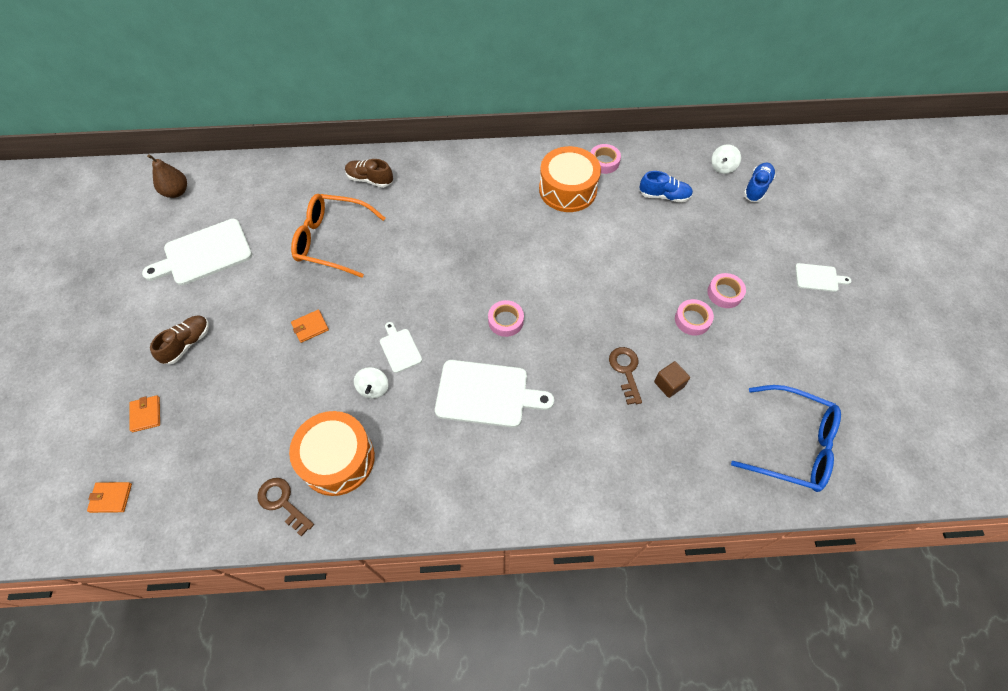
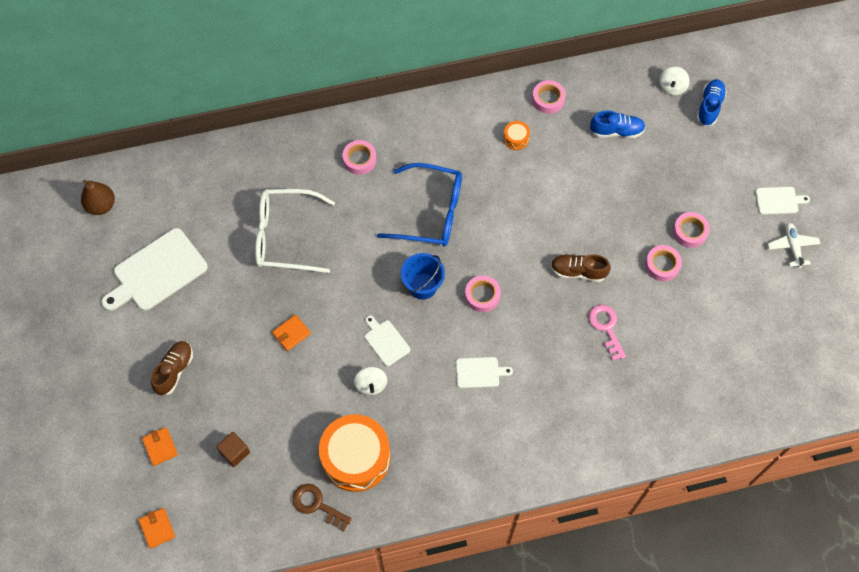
camera: 10 degrees left, 5 degrees up
(111, 498) = (157, 528): orange wallet -> orange wallet turned 75 degrees clockwise
(333, 241) = (286, 236): orange glasses -> white glasses
(370, 179) = (305, 159): brown shoe -> brown shoe (578, 271)
(419, 187) = (359, 160): none -> pink tape
(449, 303) = (422, 286): none -> blue bucket
(487, 394) = (480, 372): white cutting board -> white cutting board, size x0.51
(567, 189) = (516, 138): orange drum -> orange drum, size x0.42
(626, 371) = (606, 328): brown key -> pink key
(669, 384) = (648, 334): brown cube -> brown cube (235, 452)
(791, 444) = (765, 373): blue glasses -> blue glasses (430, 212)
(829, 322) = (792, 247): none -> white plane

